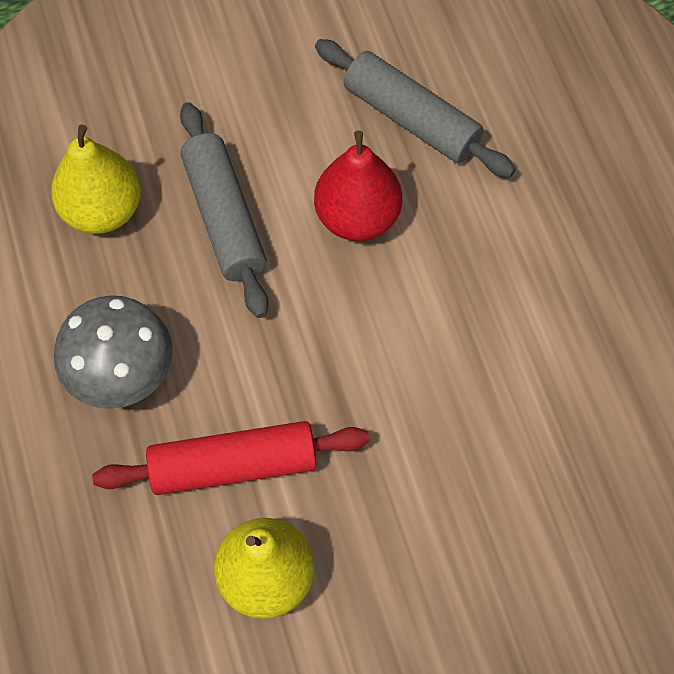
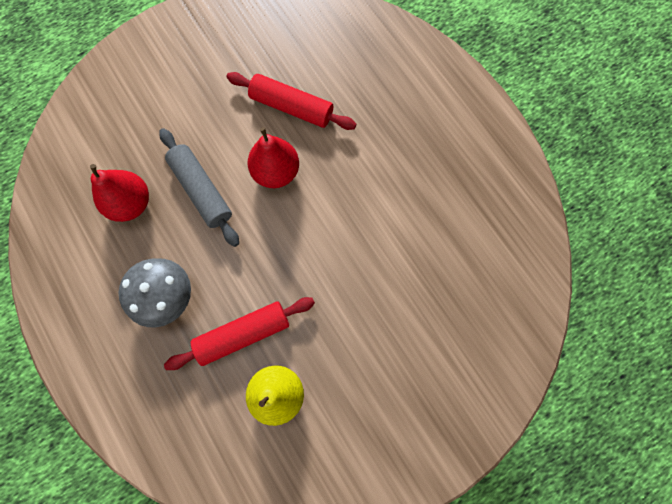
camera: 15 degrees left, 10 degrees up
(102, 210) = (131, 203): yellow pear -> red pear
(411, 119) = (291, 107): grey rolling pin -> red rolling pin

